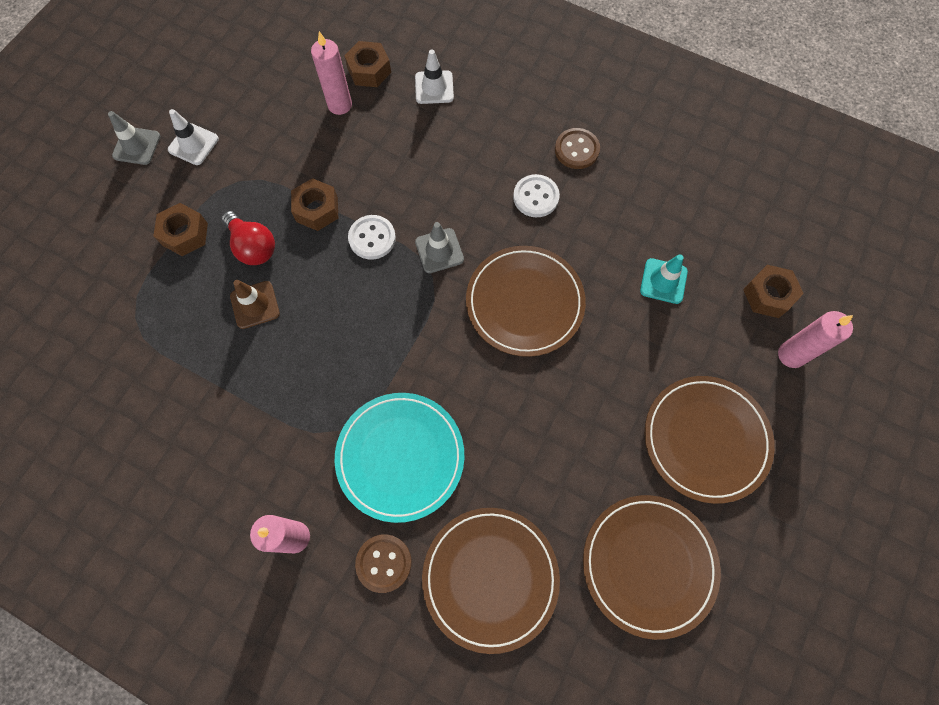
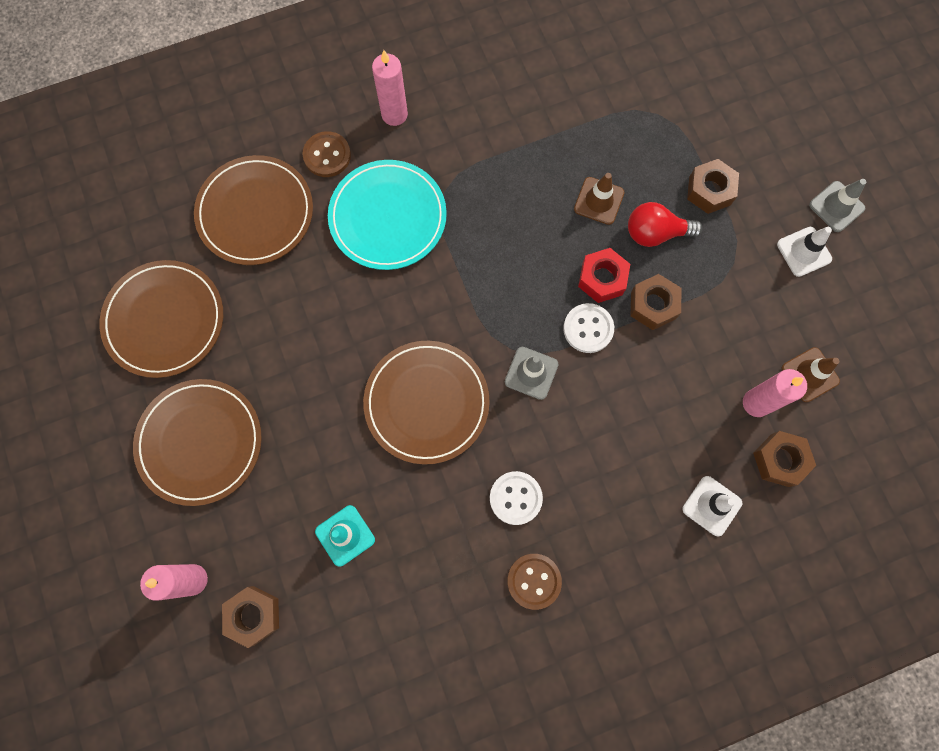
camera: 130 degrees right, 5 degrees up
(292, 88) = (810, 374): none -> brown traffic cone
(323, 256) = (602, 279): none -> red nut

